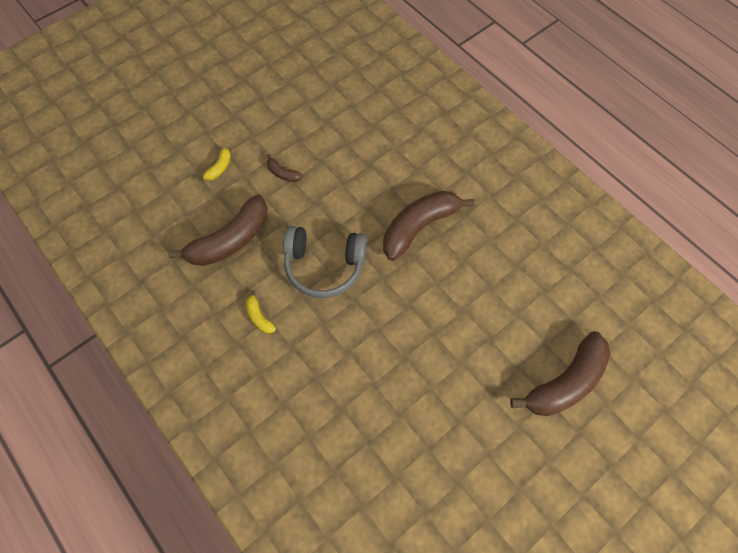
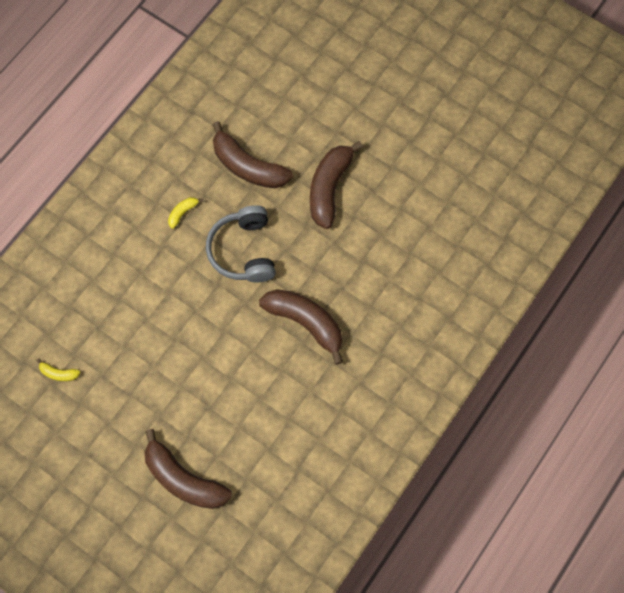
camera: 75 degrees right, 5 degrees up
(219, 168) = (318, 132): yellow banana -> yellow banana (59, 373)
(283, 173) = (329, 188): brown banana -> brown banana, size x2.29

